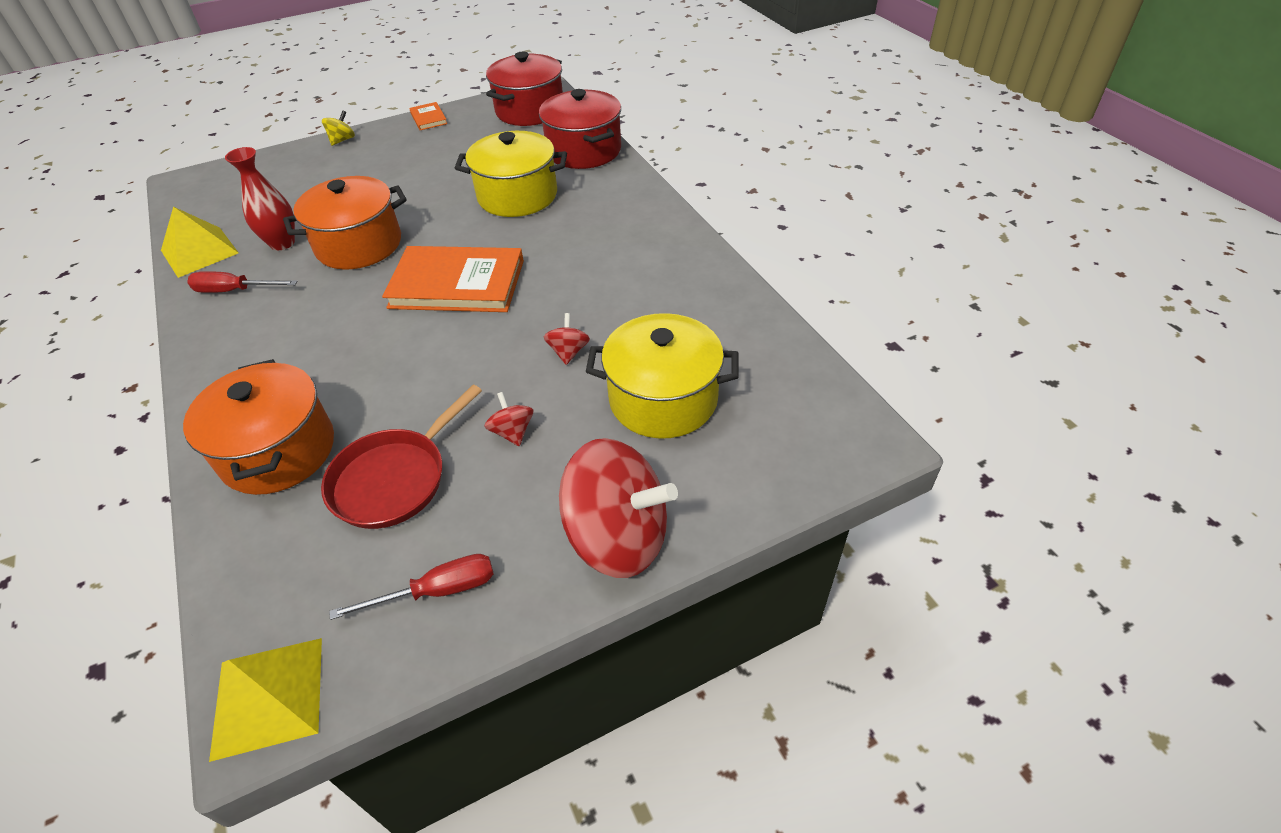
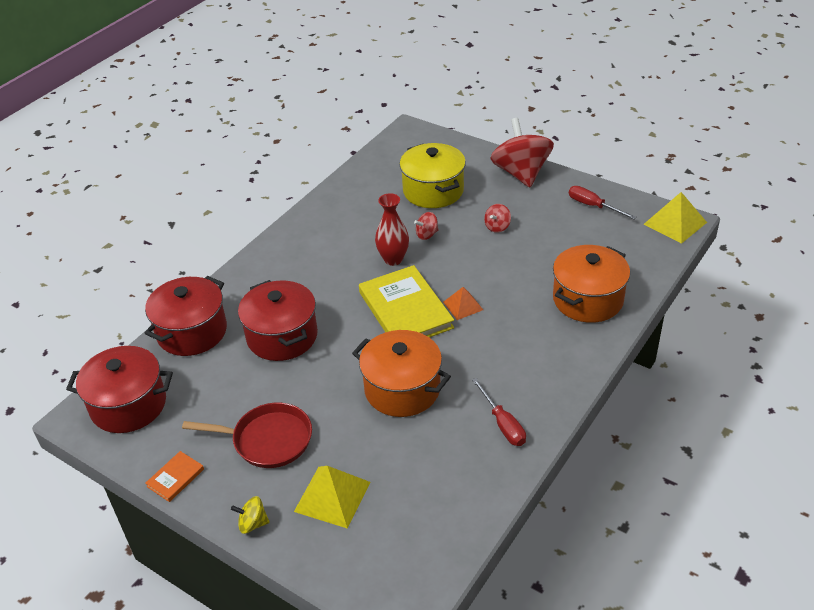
camera: 120 degrees left, 5 degrees down
(199, 251) = (483, 489): yellow pyramid -> yellow pyramid (332, 496)
(282, 243) = (433, 440): red vase -> red vase (393, 259)
(394, 479) = (560, 249): red pan -> red pan (268, 440)
(410, 330) = (463, 305): none -> orange pyramid
(457, 284) = (405, 310): orange book -> yellow book
(517, 196) = (282, 336): yellow pot -> red pot

